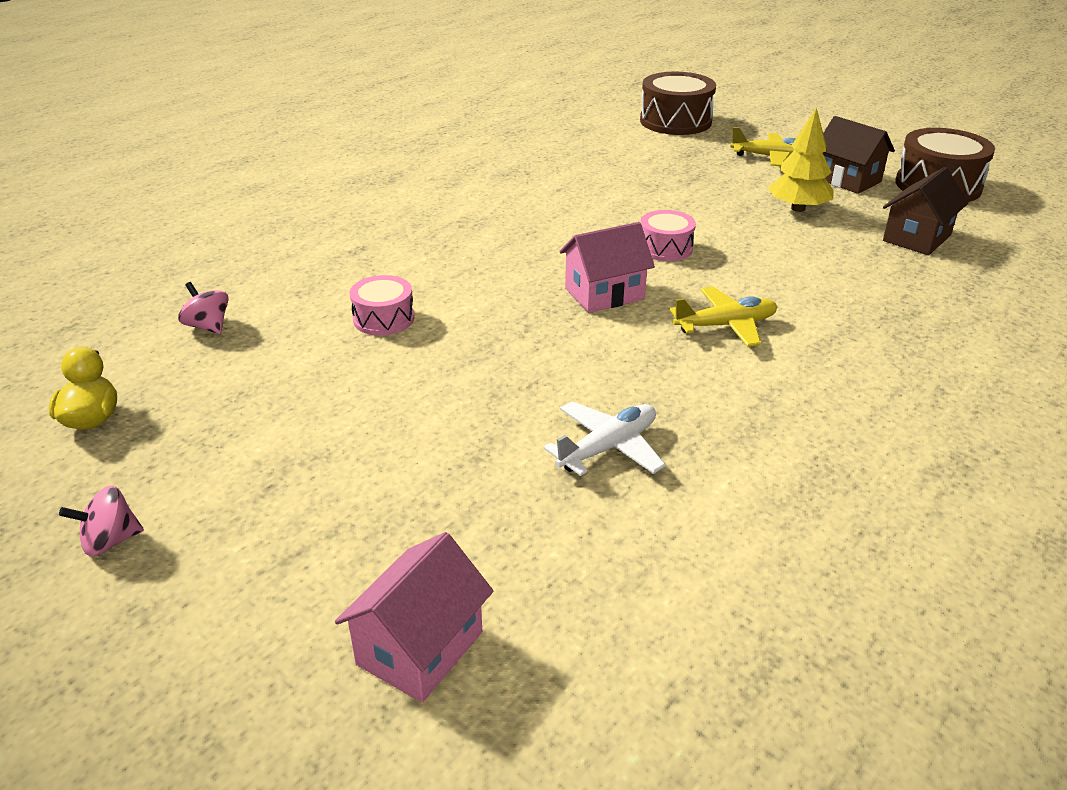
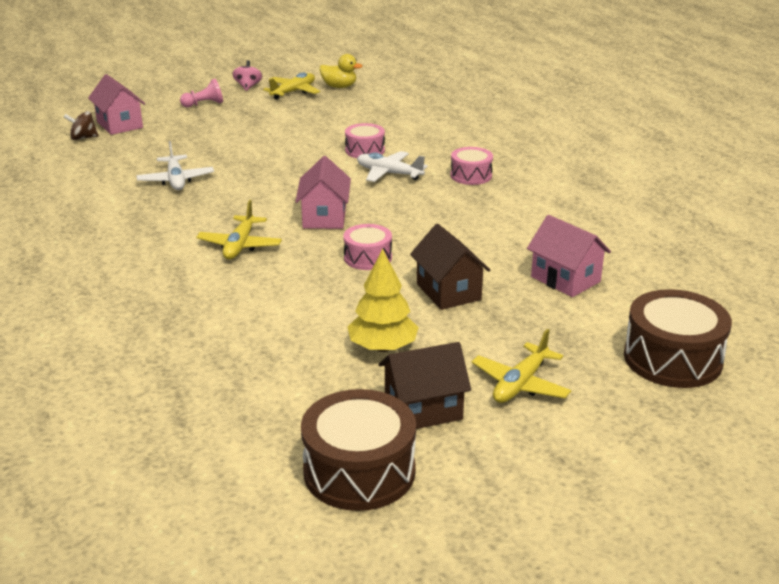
camera: 115 degrees right, 5 degrees down
(134, 465) = (293, 92): none -> yellow plane
(208, 326) = (402, 111): pink spinning top -> none
(243, 564) = (204, 104): none -> pink pawn
(417, 236) = (471, 175): none -> pink drum
(448, 284) = (389, 173): none -> white plane
(525, 671) = (83, 138): none -> brown spinning top
(604, 163) = (565, 279): none -> pink house
(916, 238) = (266, 388): brown house -> brown house (448, 292)

